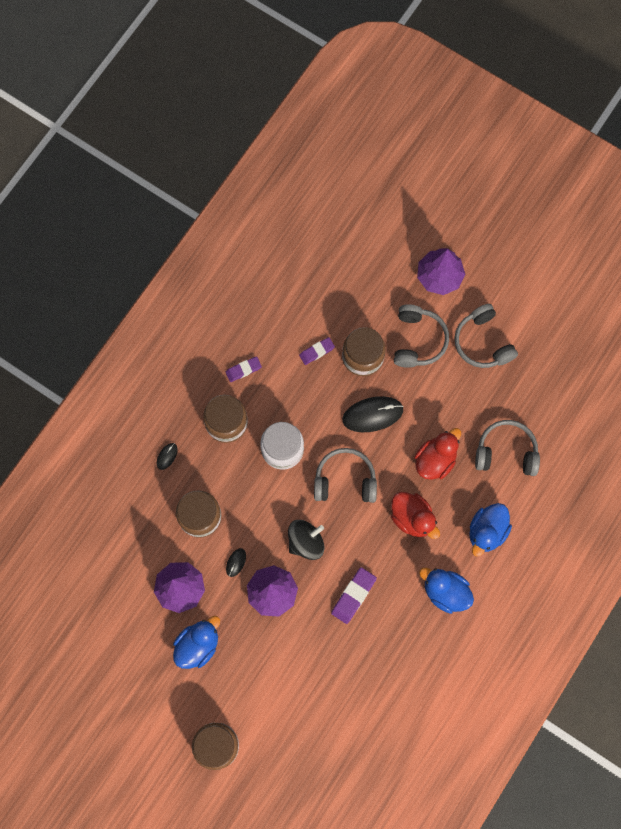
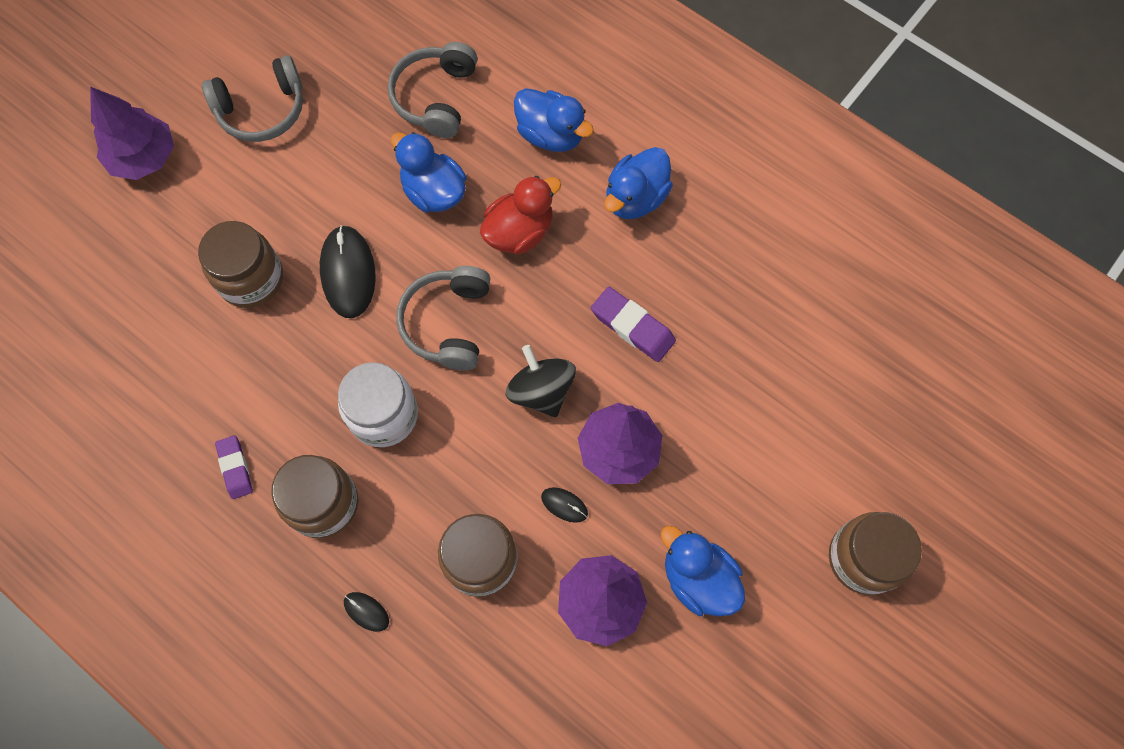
camera: 85 degrees left, 5 degrees down
(317, 351) = (227, 347): purple eraser -> none
(418, 340) = (240, 197): grey headphones -> none
(435, 460) = (434, 192): red duck -> blue duck

